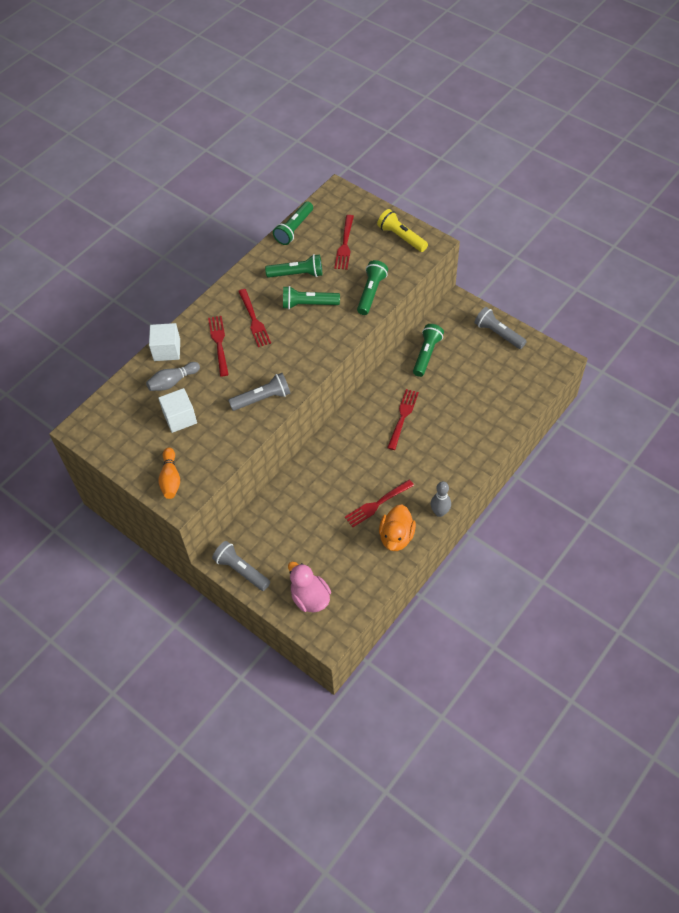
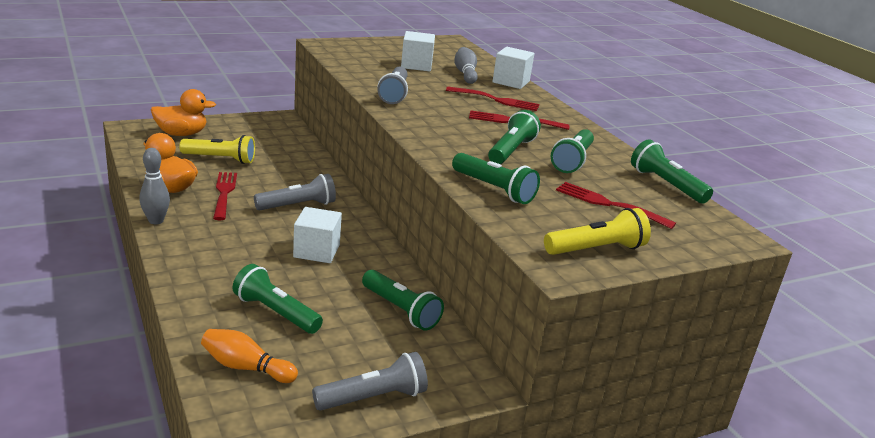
camera: 110 degrees right, 30 degrees down
(170, 479) = (352, 47): orange bowling pin -> orange bowling pin (246, 367)
(241, 570) = (256, 121): grey flashlight -> grey flashlight (298, 206)
(310, 597) = (181, 134): pink duck -> orange duck
(330, 542) = (220, 159): none -> yellow flashlight
(403, 417) = (316, 251): red fork -> white cube
(473, 400) = (275, 313): none -> green flashlight

